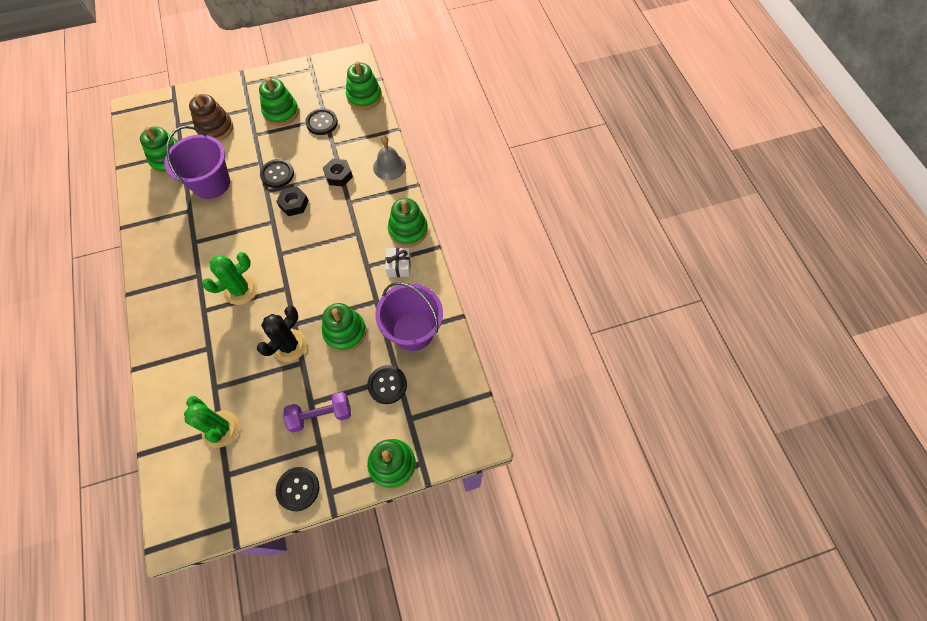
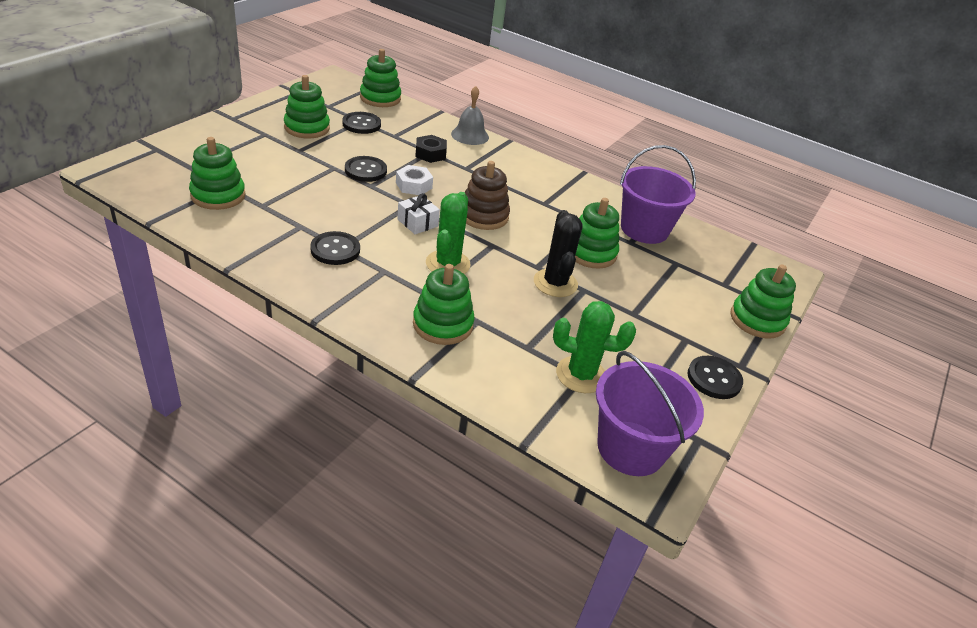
camera: 45 degrees left, 25 degrees down
(211, 183) = (298, 198): purple bucket -> purple bucket (631, 448)
(215, 128) = (243, 157): brown stacking toy -> brown stacking toy (483, 216)
(294, 204) = (414, 185): black nut -> white nut
(320, 415) = (655, 318): purple dumbbell -> none
(387, 385) = (676, 271): black button -> black button (335, 250)
(399, 266) = (571, 194): white gift -> white gift (417, 223)
(408, 230) = (545, 169): green stacking toy -> green stacking toy (443, 324)

